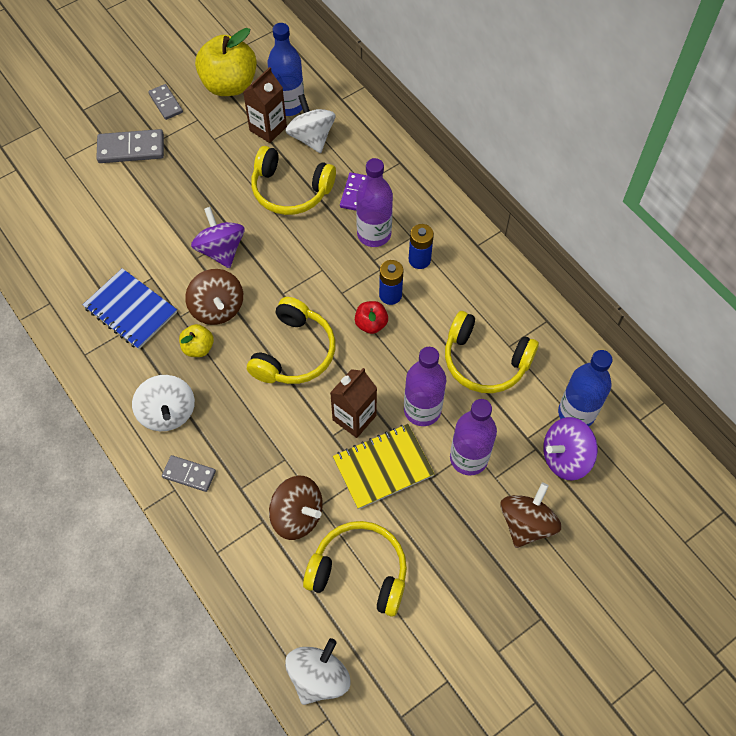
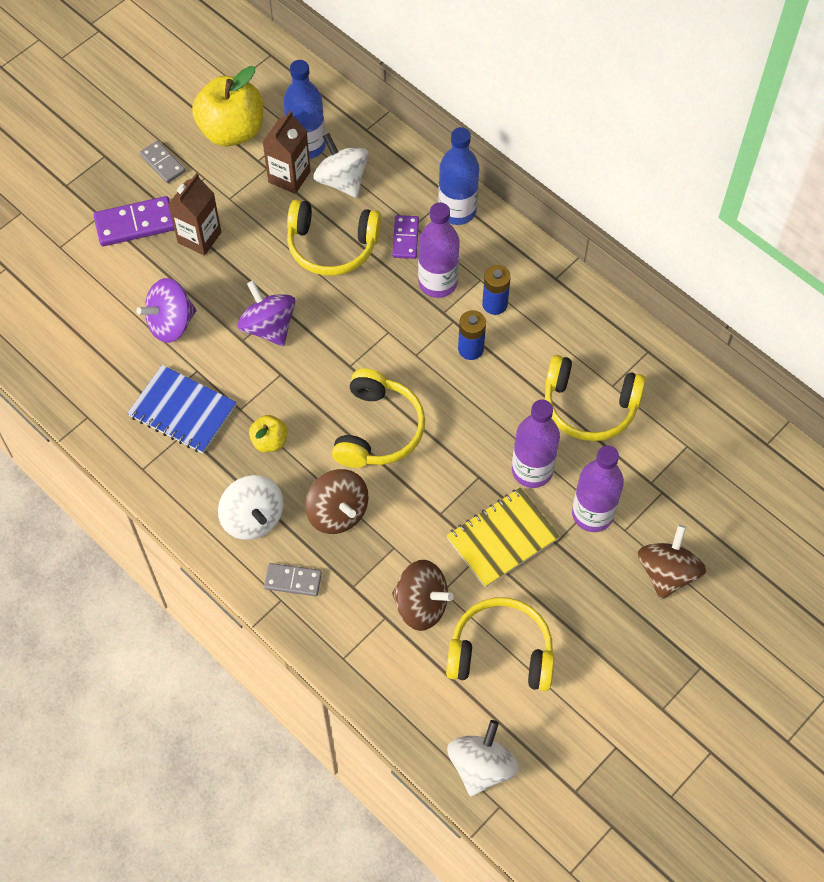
camera: 10 degrees left, 0 degrees up
(131, 148) = (135, 223): grey domino -> purple domino
(217, 308) = (280, 393): brown spinning top -> brown spinning top (337, 512)
(354, 418) = (460, 490): brown carton -> brown carton (199, 237)
(371, 324) = (456, 385): red apple -> none
(565, 457) = (695, 496): purple spinning top -> purple spinning top (171, 323)
(576, 413) = (698, 447): blue bottle -> blue bottle (457, 211)

